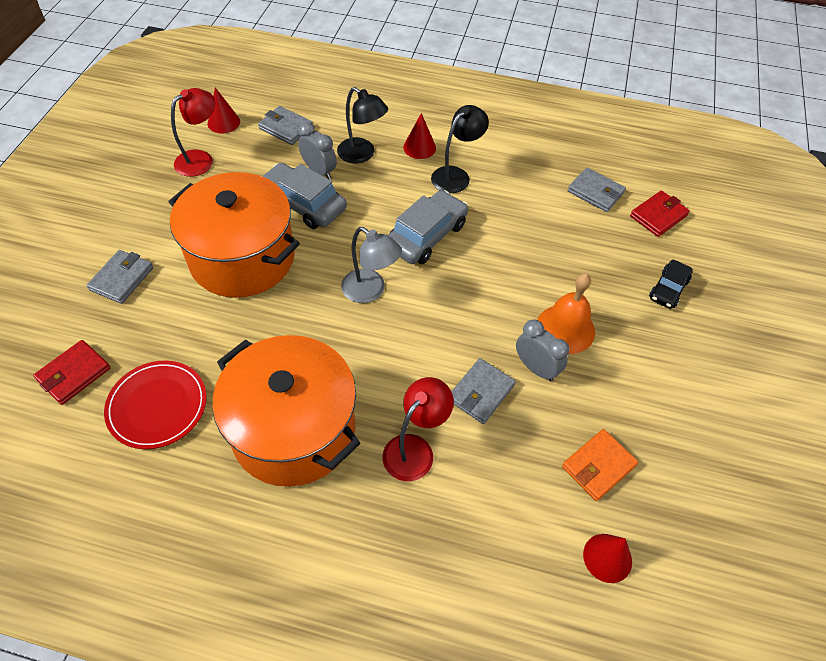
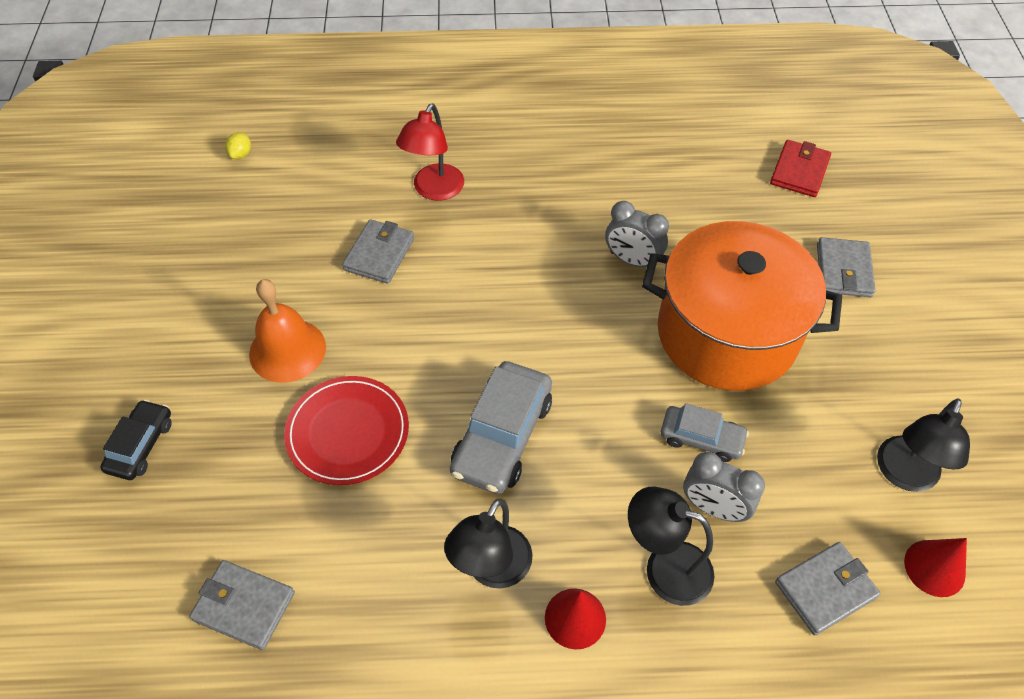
camera: 165 degrees right, 0 degrees up
(157, 406) = (698, 166): red plate -> red plate (347, 432)
(201, 159) = (904, 475): red lamp -> black lamp
(286, 128) = (825, 590): grey wallet -> grey wallet turned 45 degrees counterclockwise
(293, 430) = (557, 178): orange pot -> none
(303, 204) = (701, 438): grey car -> grey car, size x0.59
(370, 291) = (545, 334): grey lamp -> none
(536, 368) = (320, 294): grey clock -> grey clock (632, 261)
(598, 466) = (248, 218): orange wallet -> none
(607, 558) = (241, 154): red cone -> yellow lemon
(658, 216) = (136, 584): red wallet -> none

